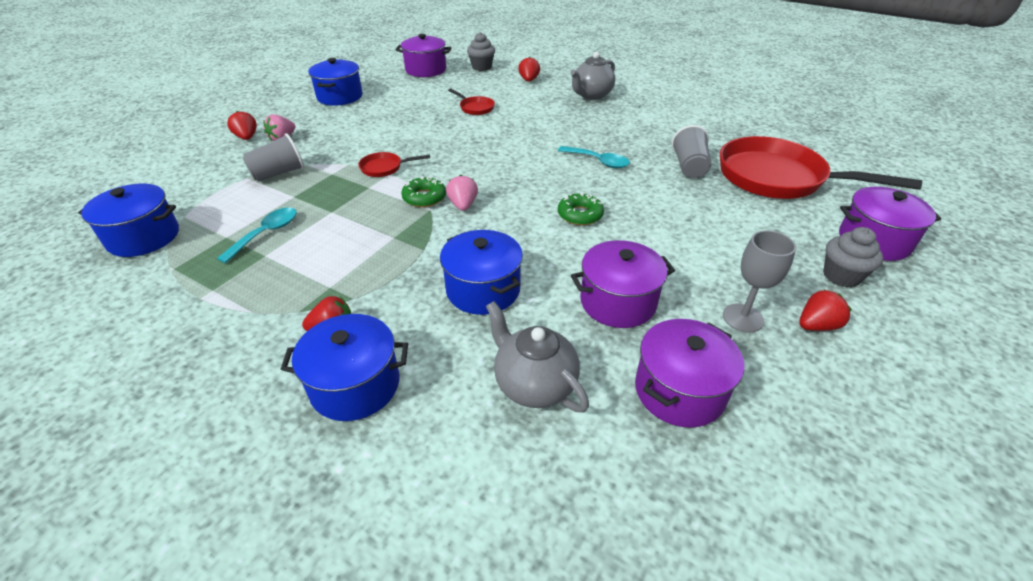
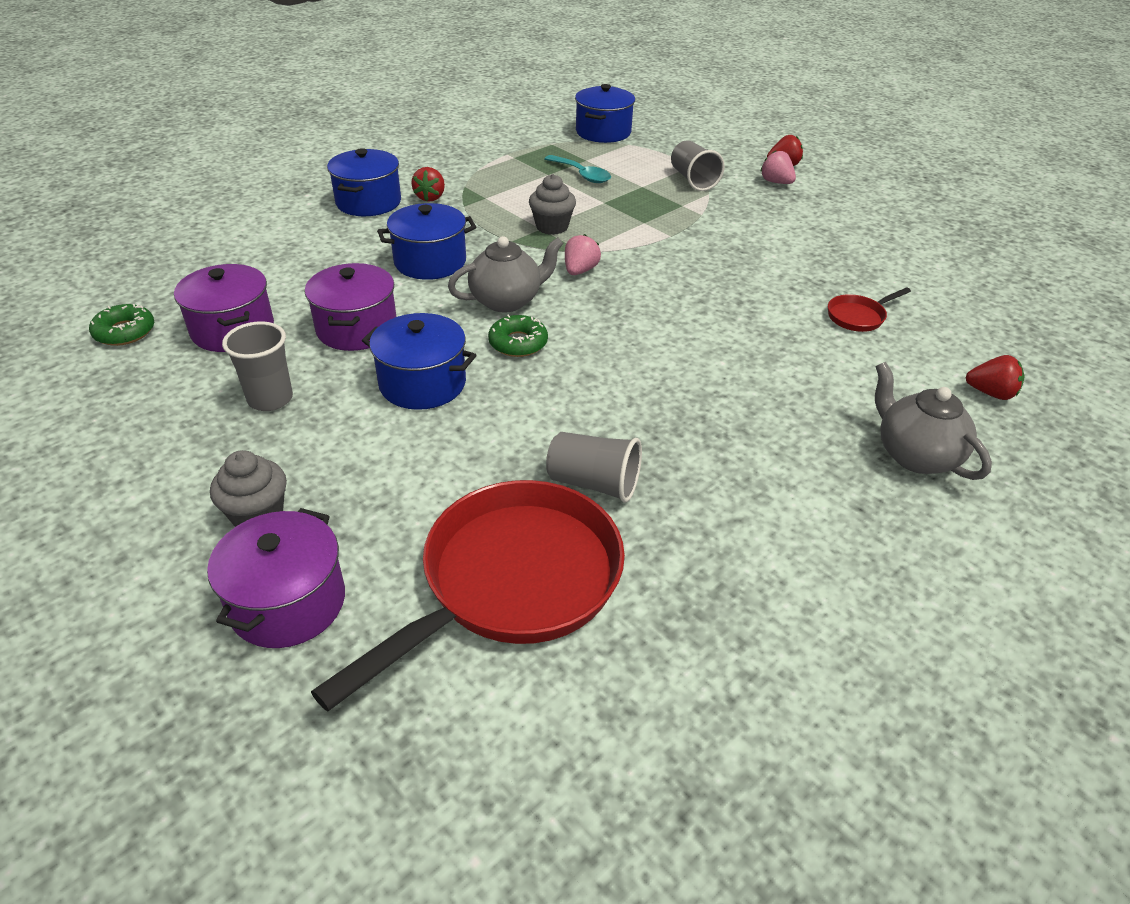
camera: 105 degrees right, 0 degrees up
(340, 97) = (903, 218): blue pot -> blue pot (422, 383)
(384, 168) = (685, 234): red pan -> none
(424, 197) = (607, 250): green donut -> green donut (124, 332)
(426, 70) = (1026, 292): purple pot -> none
(463, 205) = (580, 271): pink strawberry -> pink strawberry turned 75 degrees counterclockwise
(481, 67) = (1054, 350): grey cupcake -> grey cupcake (552, 227)
(534, 384) = (304, 267): grey teapot -> grey teapot (507, 301)
(598, 161) = (645, 392): turquoise spoon -> none
(743, 318) = (270, 399): grey goblet -> grey cup
(816, 325) = (215, 447): red strawberry -> none

